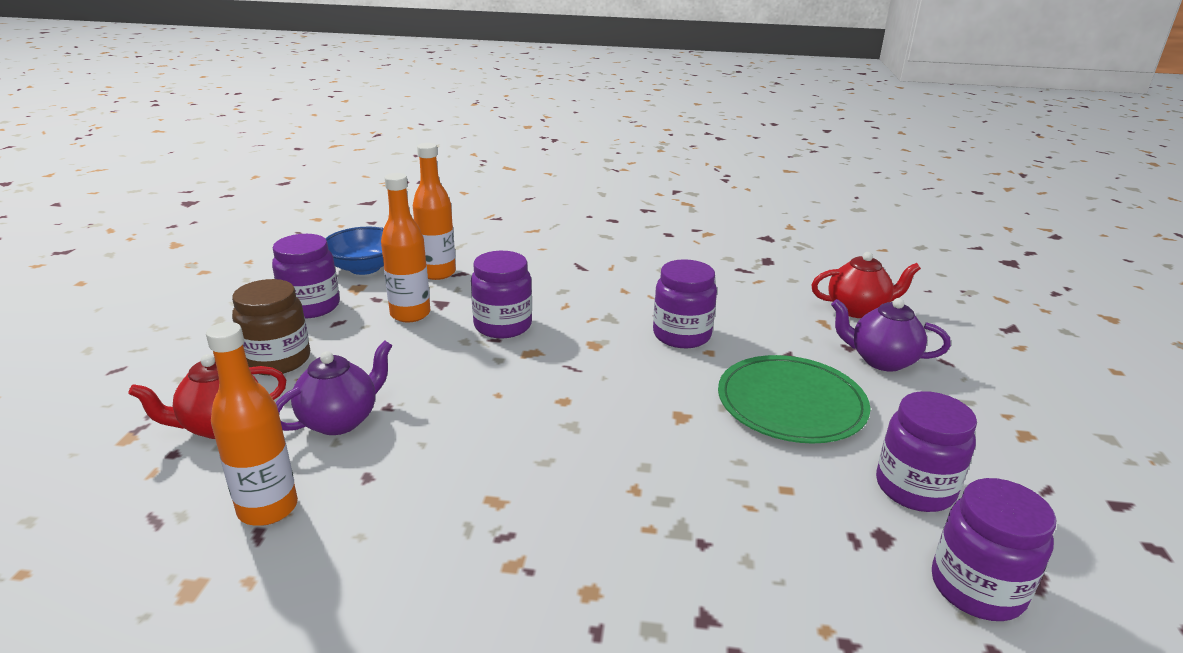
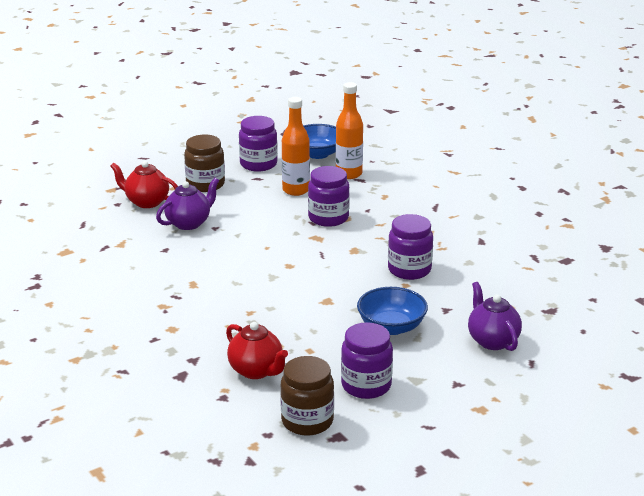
camera: 50 degrees right, 0 degrees up
(268, 508) = (119, 241): orange bottle -> none
(340, 420) = (189, 223): purple teapot -> purple teapot turned 45 degrees counterclockwise
(791, 403) = (391, 327): green plate -> blue bowl
(857, 310) = (550, 314): red teapot -> red teapot (256, 371)
(977, 588) = (307, 421): purple jar -> brown jar

